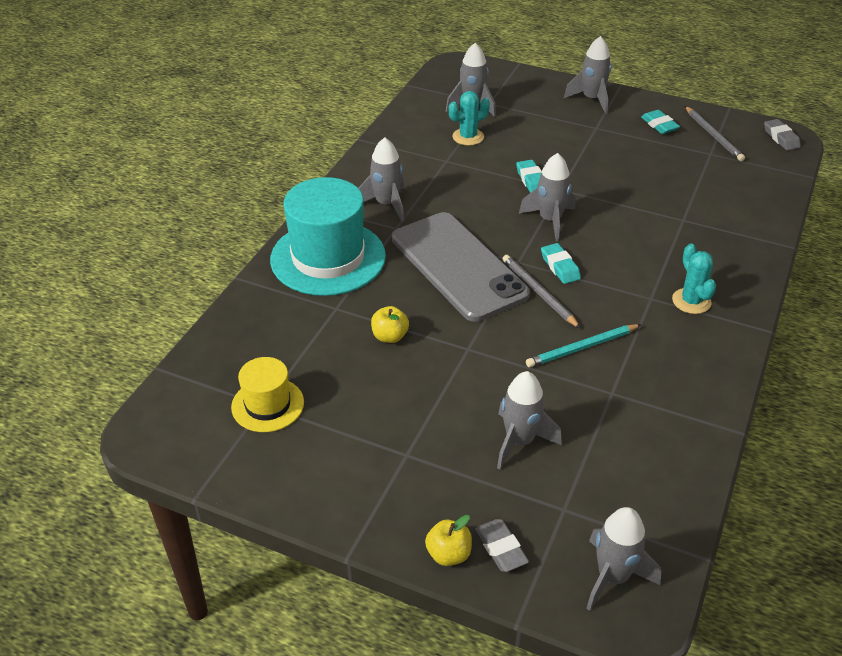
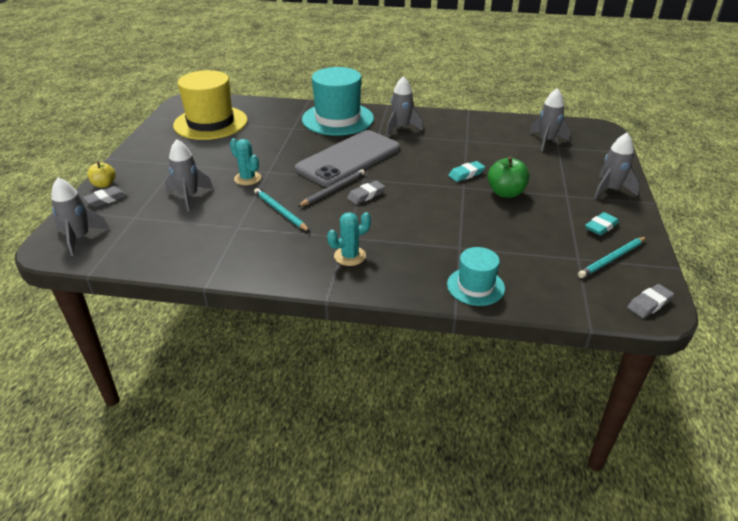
camera: 75 degrees right, 5 degrees down
(267, 405) = (210, 123): yellow hat -> yellow hat, size x1.86
(390, 336) = (273, 146): yellow apple -> none
(468, 137) = (503, 144): turquoise cactus -> turquoise cactus (247, 178)
(550, 220) = (420, 186): grey rocket -> none
(560, 267) = (366, 195): turquoise eraser -> grey eraser
(581, 163) = (506, 193): none -> green apple
(713, 135) = (612, 259): grey pencil -> turquoise pencil
(752, 225) = (475, 286): none -> turquoise hat

